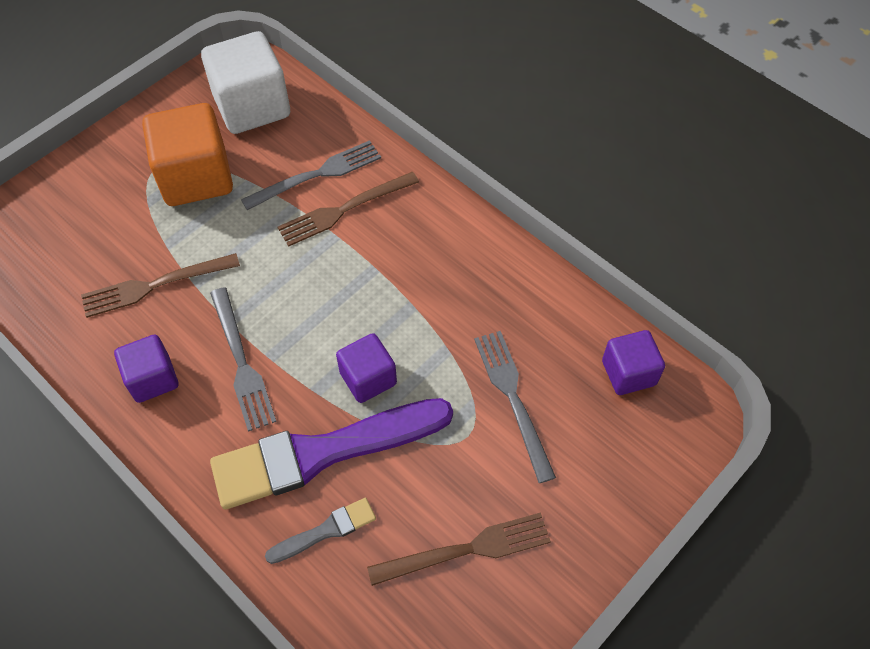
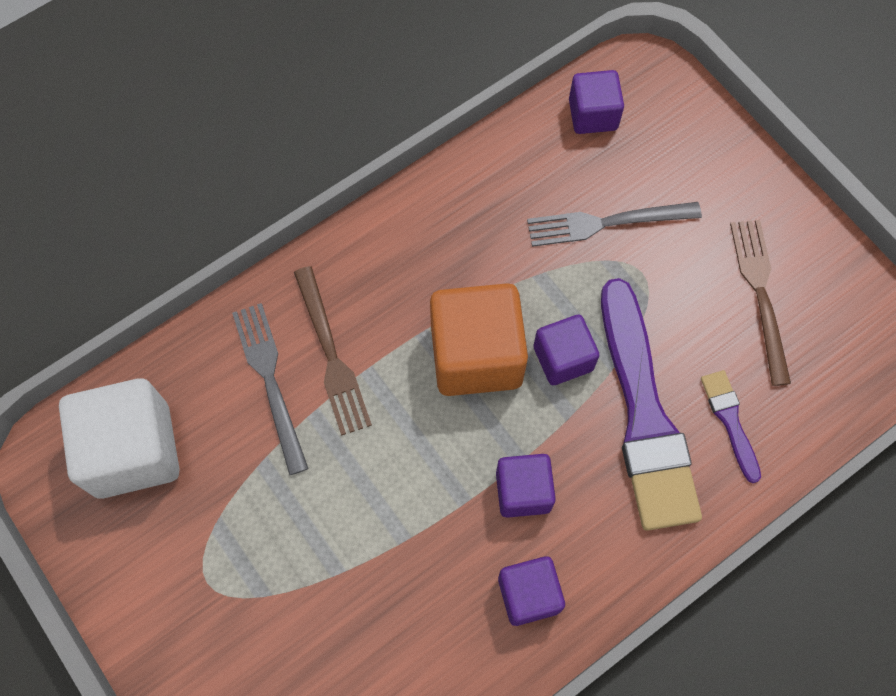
camera: 80 degrees left, 10 degrees up
(155, 285) = (397, 589): brown fork -> none
(196, 177) = (237, 530): orange cube -> orange cube (476, 355)
(241, 363) = (523, 491): grey fork -> purple cube
(326, 531) = (730, 421): grey brush -> purple brush

